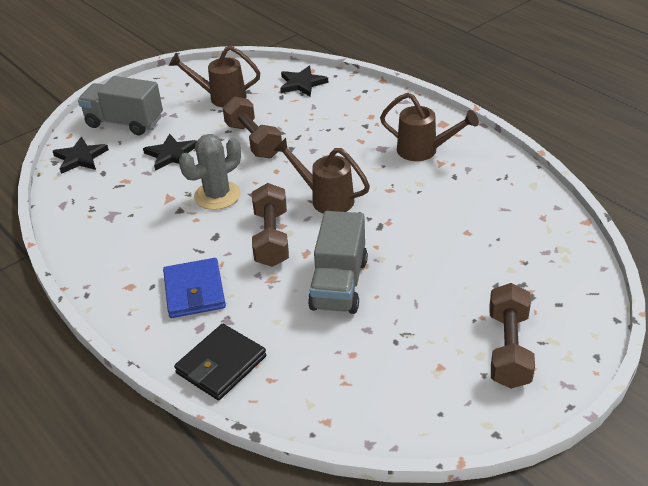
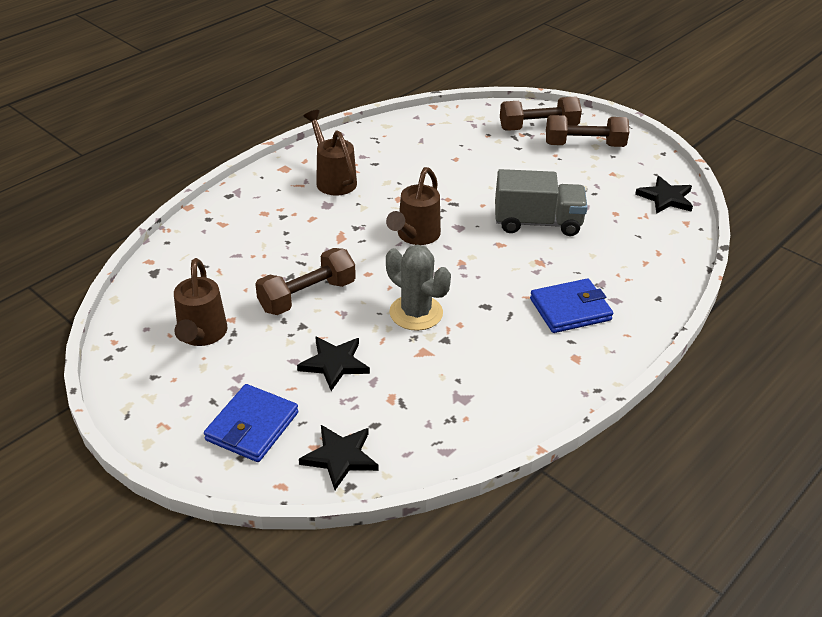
camera: 100 degrees left, 0 degrees up
(124, 122) = (252, 426): grey truck -> blue wallet
(221, 365) = (654, 281): black wallet -> none
(271, 238) = (482, 267): brown dumbbell -> brown dumbbell (538, 127)
(302, 84) = (181, 267): black star -> black star (666, 198)
(424, 151) = (333, 179): brown watering can -> brown watering can turned 45 degrees counterclockwise

